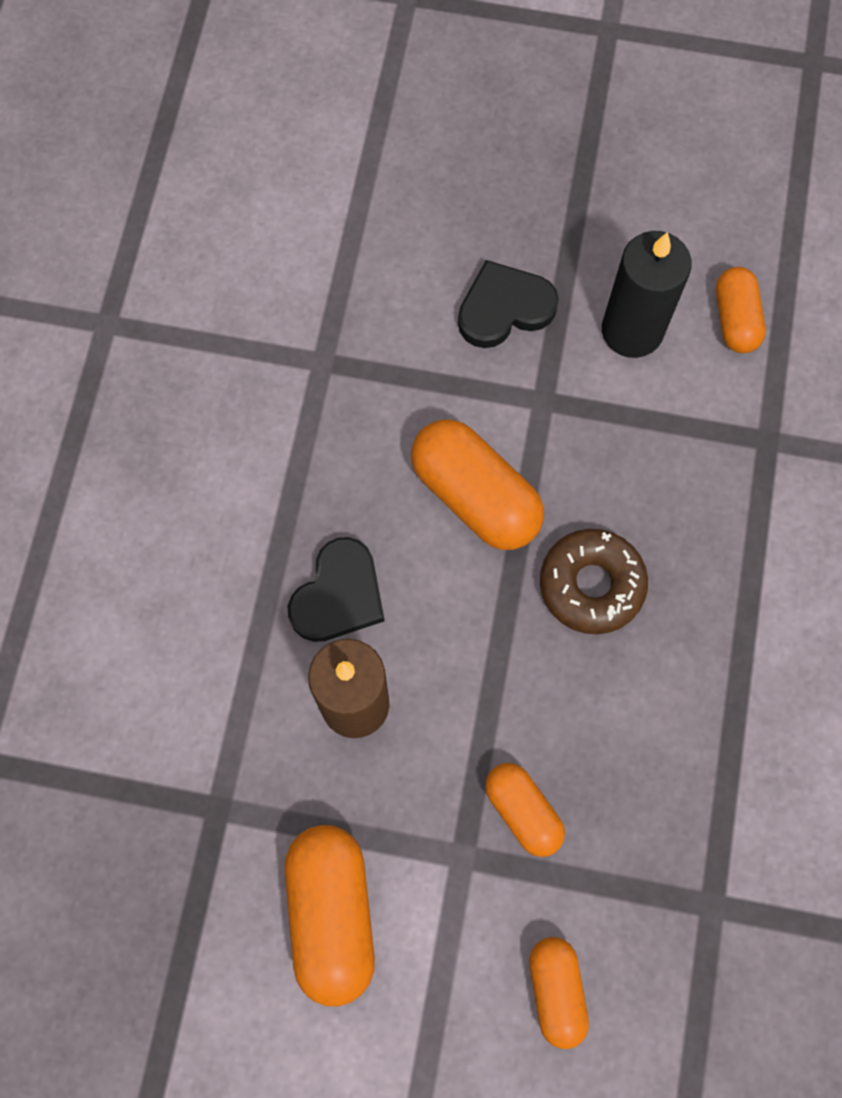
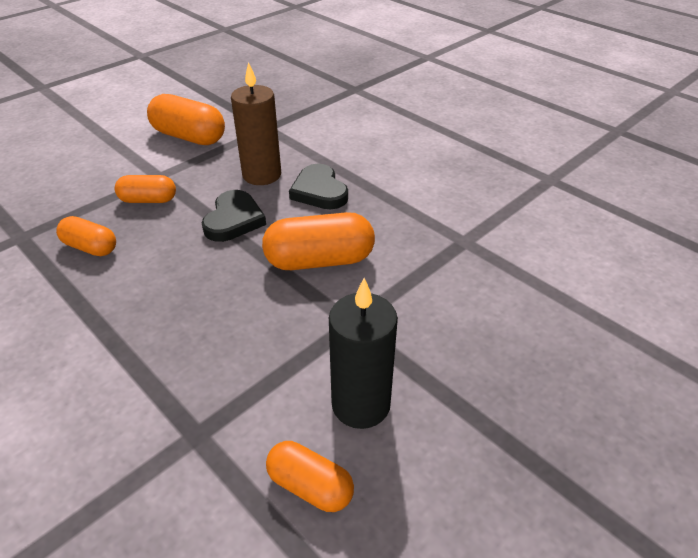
camera: 125 degrees right, 30 degrees down
(504, 308) = (439, 340): black heart -> black heart (234, 220)
(556, 991) = (72, 176): orange capsule -> orange capsule (90, 247)
(591, 585) = (215, 280): brown donut -> none

